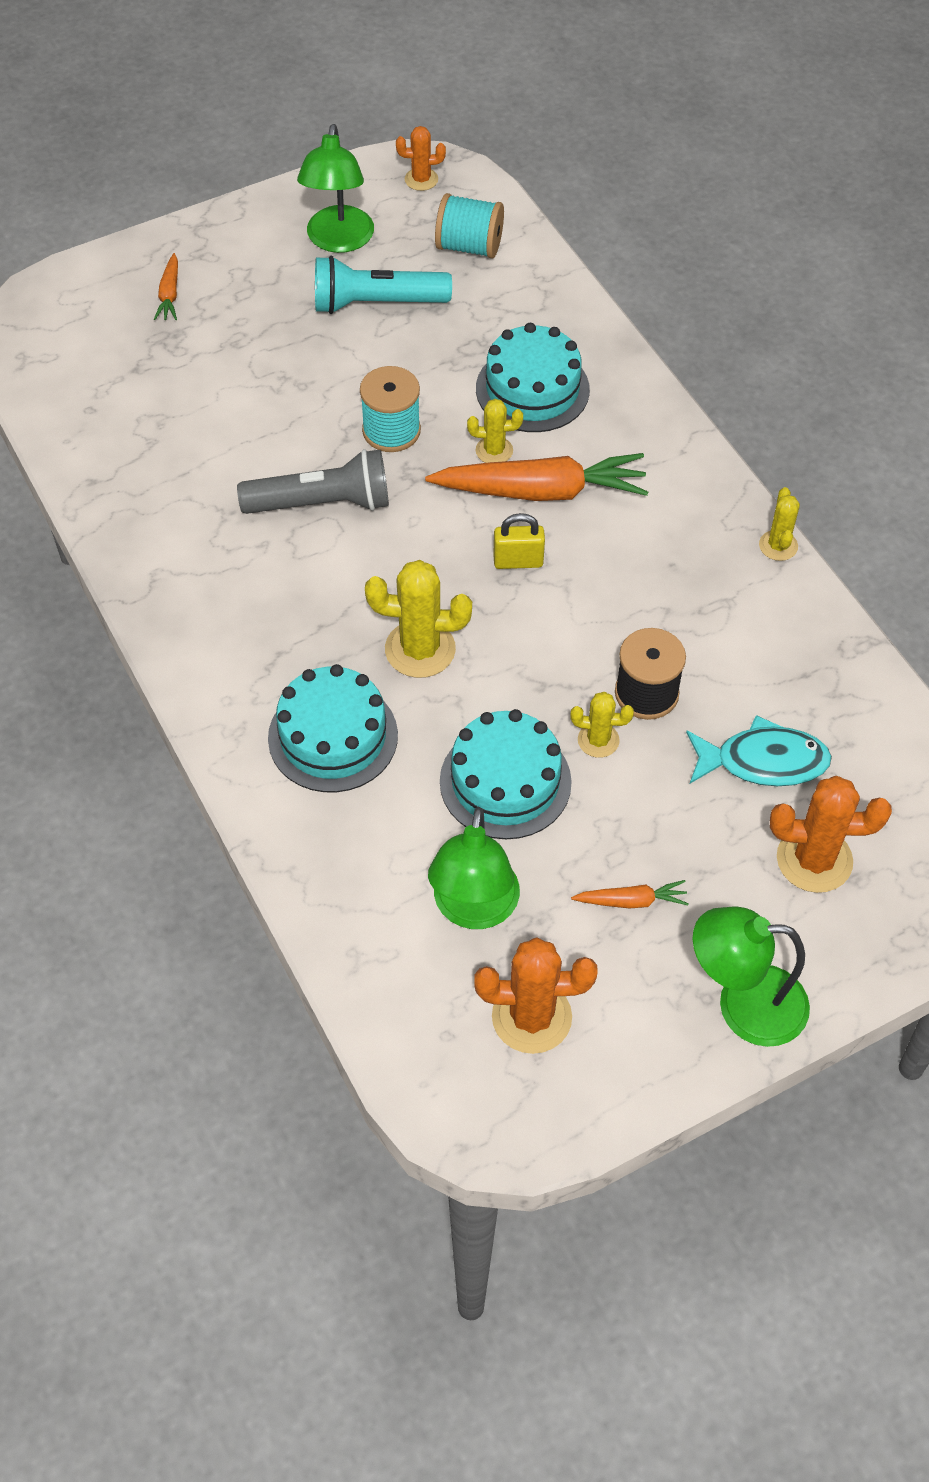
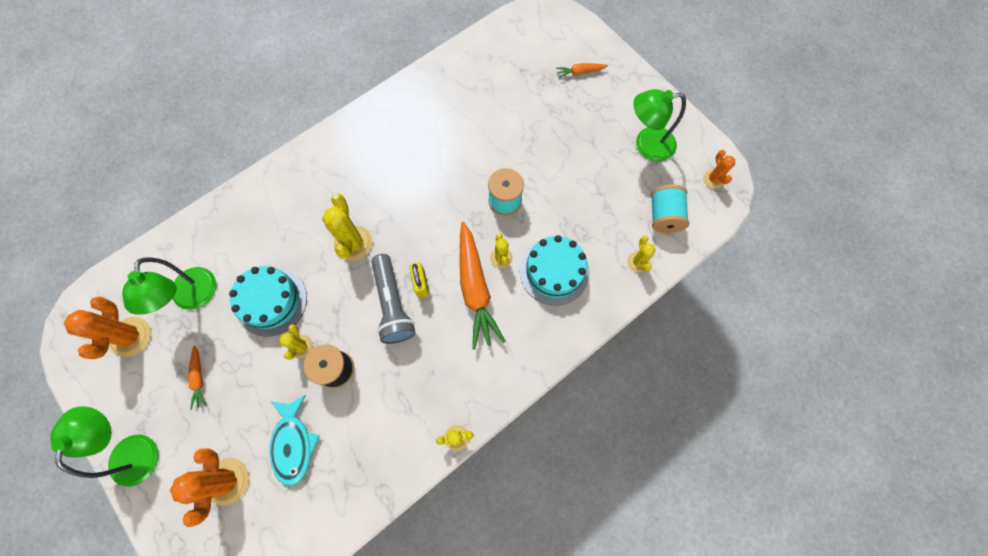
camera: 80 degrees right, 15 degrees up
(322, 503) = (446, 176): grey flashlight -> grey flashlight (393, 304)
(333, 736) = (294, 212): turquoise cake -> none
(376, 303) = (601, 174): turquoise flashlight -> none
(473, 909) = (193, 298): green lamp -> green lamp turned 90 degrees counterclockwise
(538, 290) = (638, 262): none -> yellow cactus

